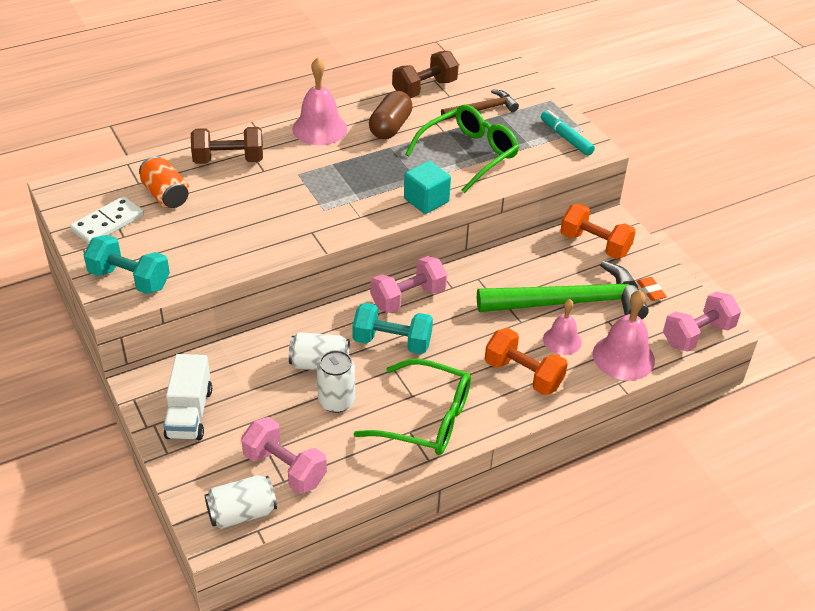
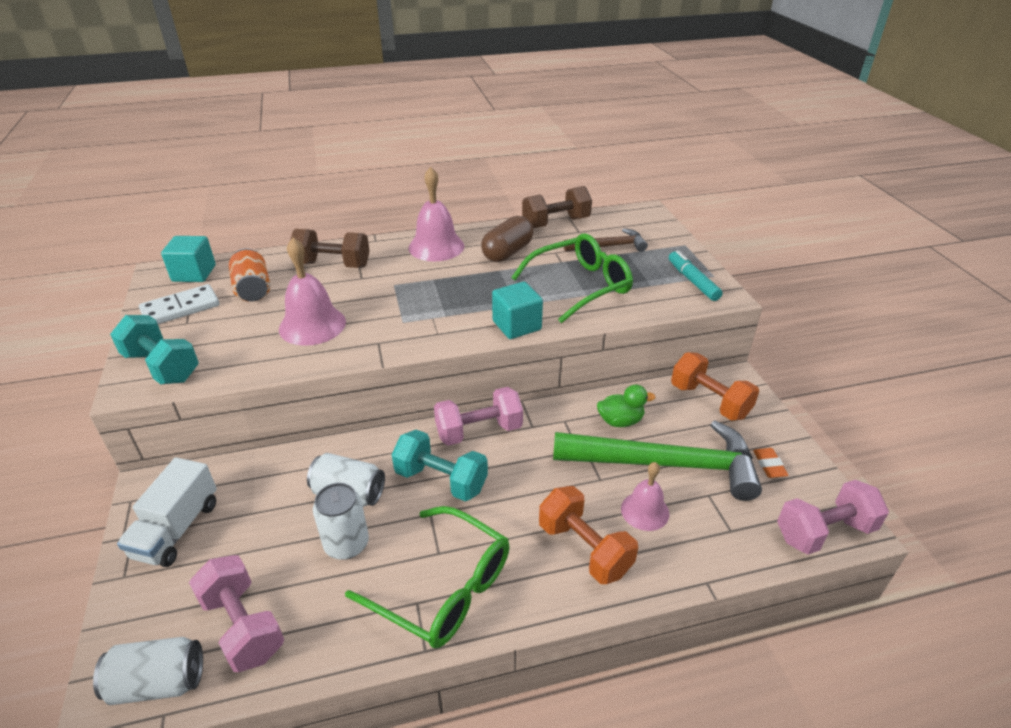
camera: 15 degrees right, 5 degrees down
(96, 186) = (194, 273): none -> turquoise cube
(525, 272) = (620, 421): none -> green duck
(623, 357) = (720, 546): pink bell -> pink bell (312, 325)

